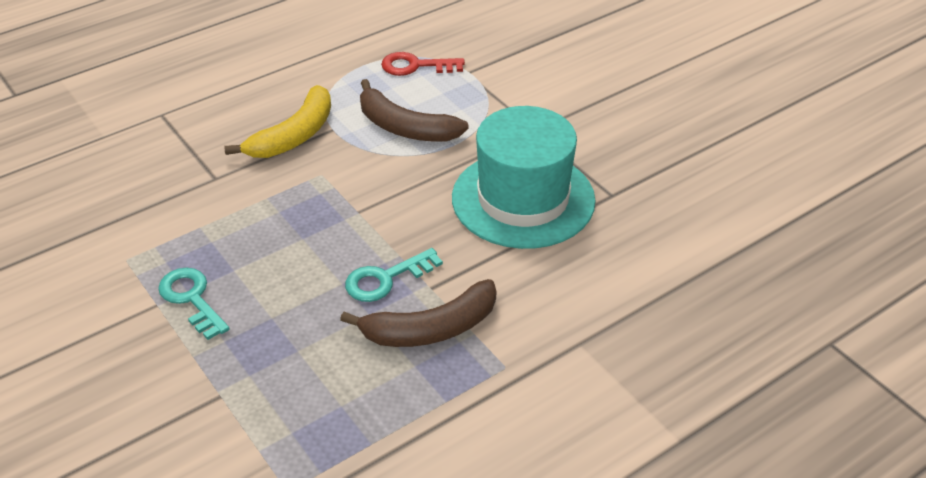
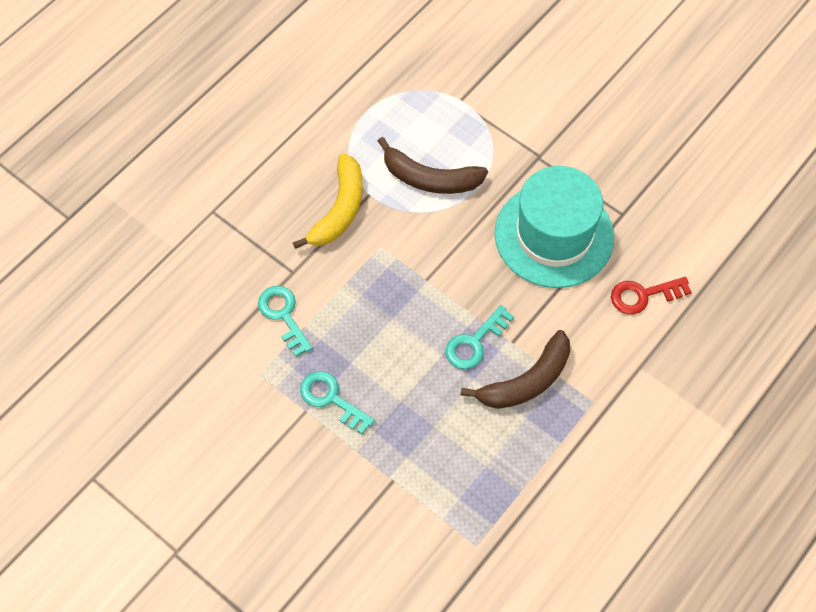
camera: 15 degrees left, 20 degrees up
(182, 213) = (283, 315): none -> turquoise key
(416, 66) = (412, 103): red key -> red key (643, 295)

